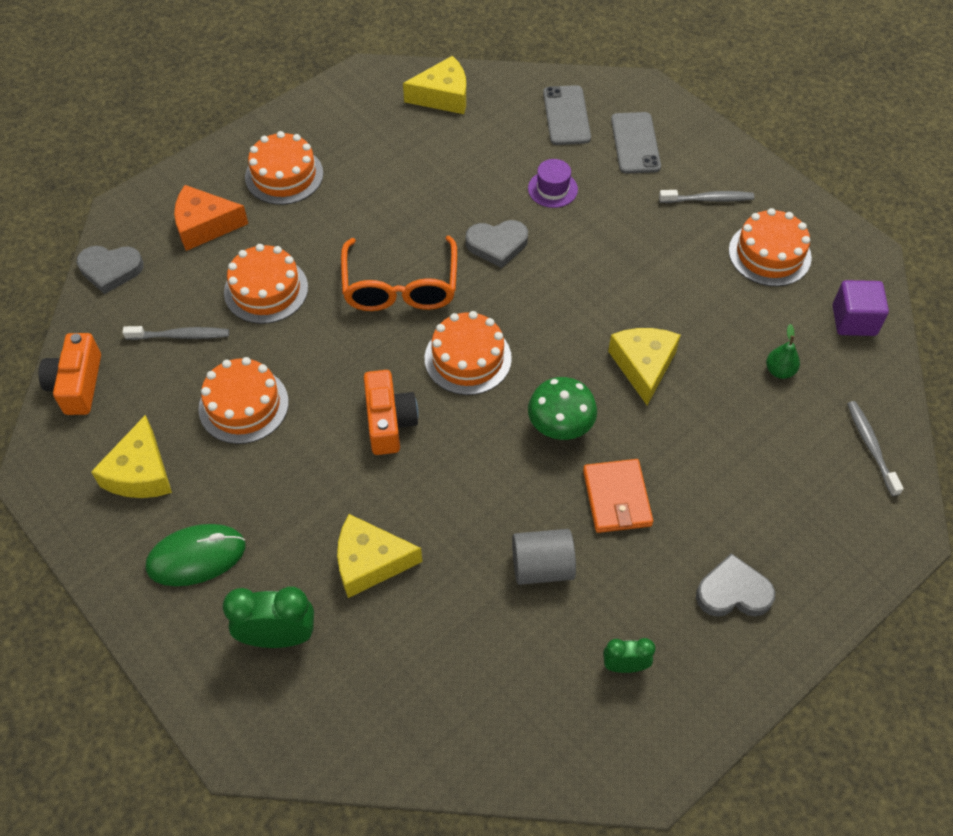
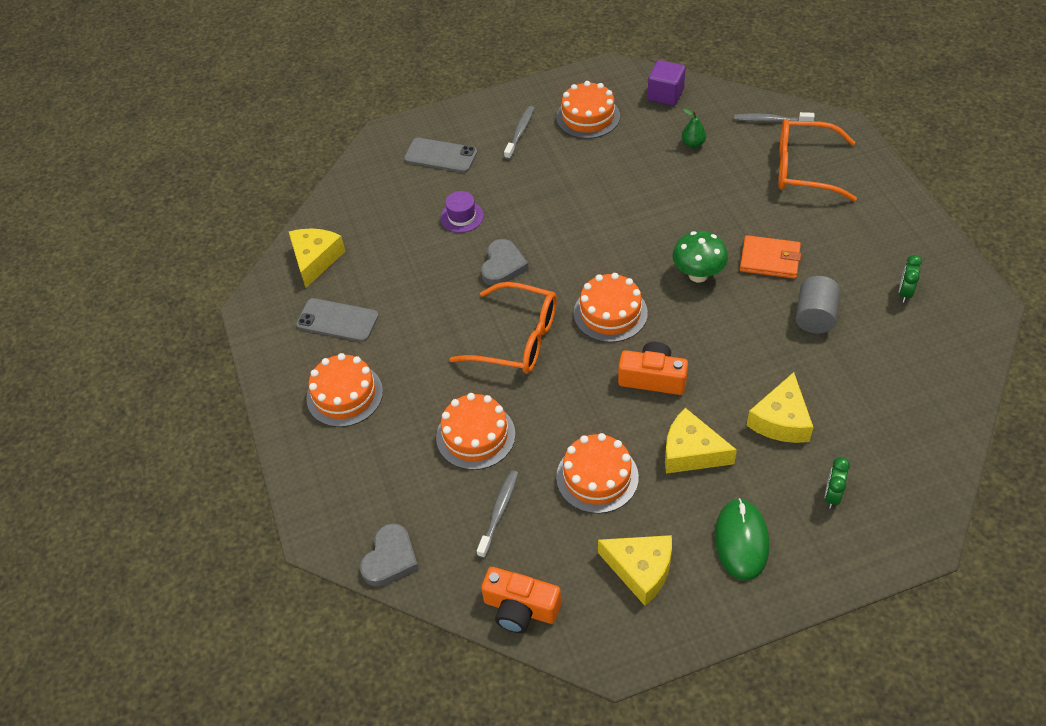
camera: 65 degrees left, 5 degrees down
(205, 226) = (374, 469): orange cheese -> none
(278, 637) = (832, 495): green clock -> green clock, size x0.59
(566, 115) = (387, 187): grey phone -> grey phone (337, 320)
(643, 366) = (660, 213): yellow cheese -> yellow cheese (691, 452)
(733, 592) = (862, 221): grey heart -> none
(797, 503) = (803, 169): none -> orange glasses

